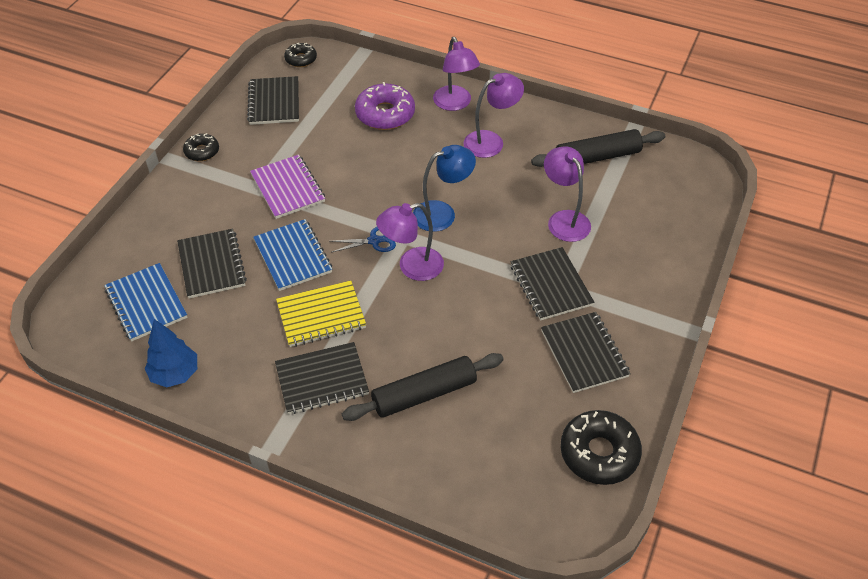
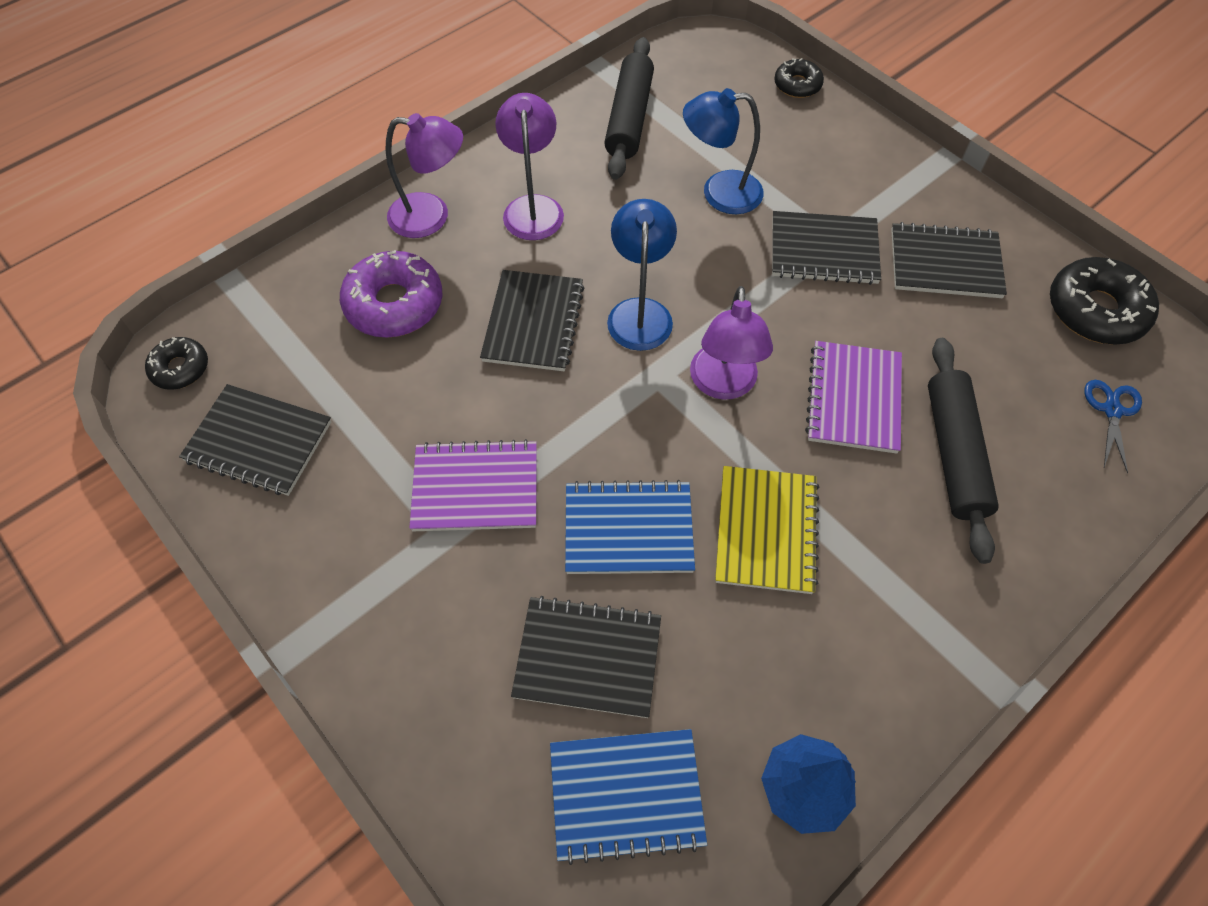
camera: 65 degrees left, 10 degrees up
(202, 151) = (304, 592): black donut -> black donut (797, 85)
(322, 380) = (888, 571): black notebook -> black notebook (533, 322)
(374, 241) = (650, 411): blue scissors -> blue scissors (1111, 410)
(437, 332) = (853, 398): none -> purple notebook
(564, 219) = (719, 193): purple lamp -> blue lamp

